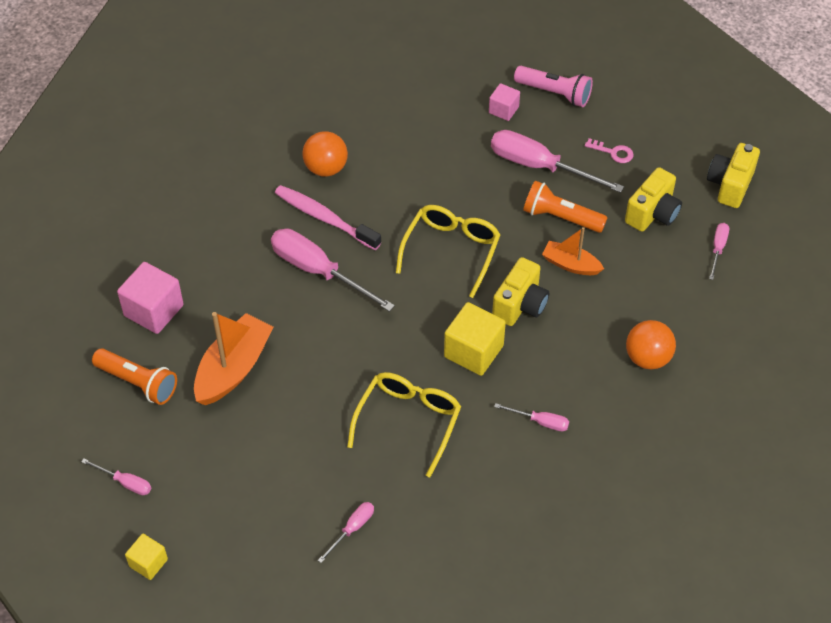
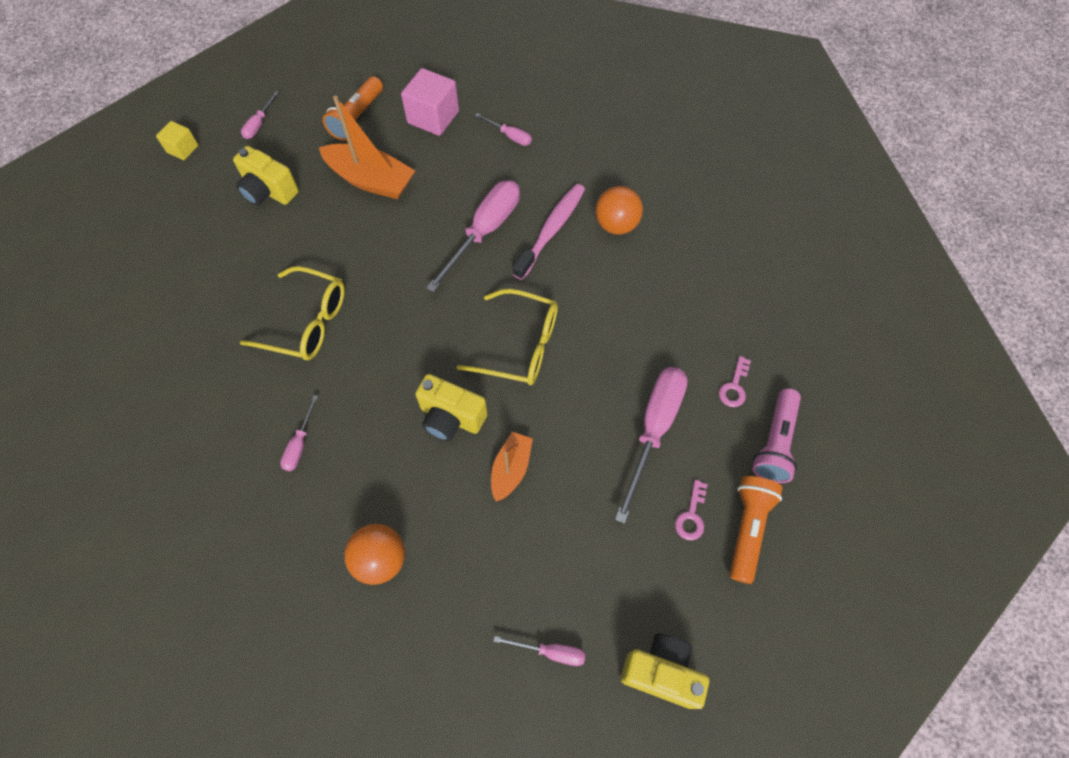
camera: 85 degrees right, 10 degrees up
(352, 529) = (194, 286): pink screwdriver -> pink screwdriver (509, 136)
(473, 351) = (390, 375): yellow cube -> none
(503, 110) = (734, 387): pink cube -> pink key
(560, 217) = (579, 456): orange flashlight -> orange flashlight (747, 528)
(652, 213) = (599, 566): yellow camera -> yellow camera (269, 191)

